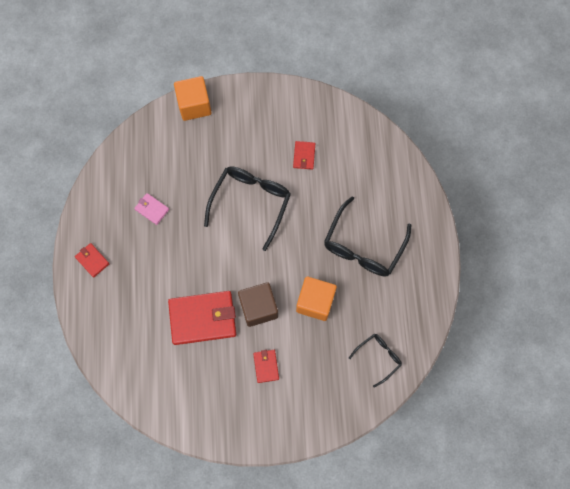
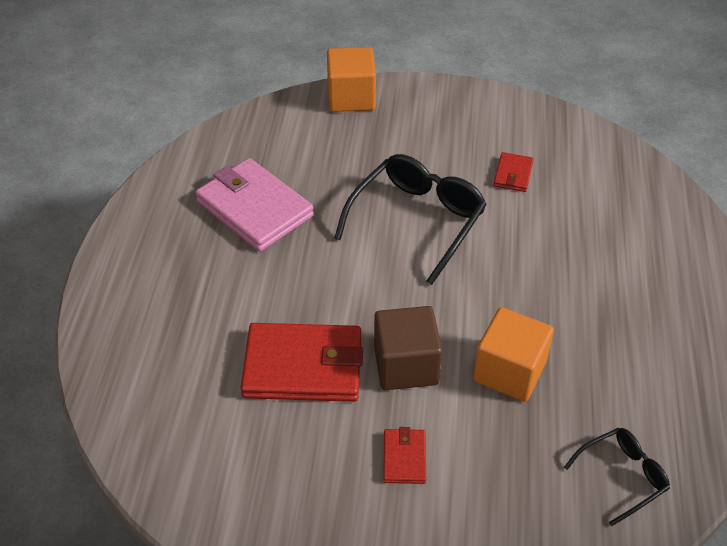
camera: 10 degrees right, 25 degrees down
(92, 260) = (139, 260): red wallet -> none
(152, 209) = (254, 208): pink wallet -> pink wallet, size x2.12
(363, 246) = (603, 303): black glasses -> none

